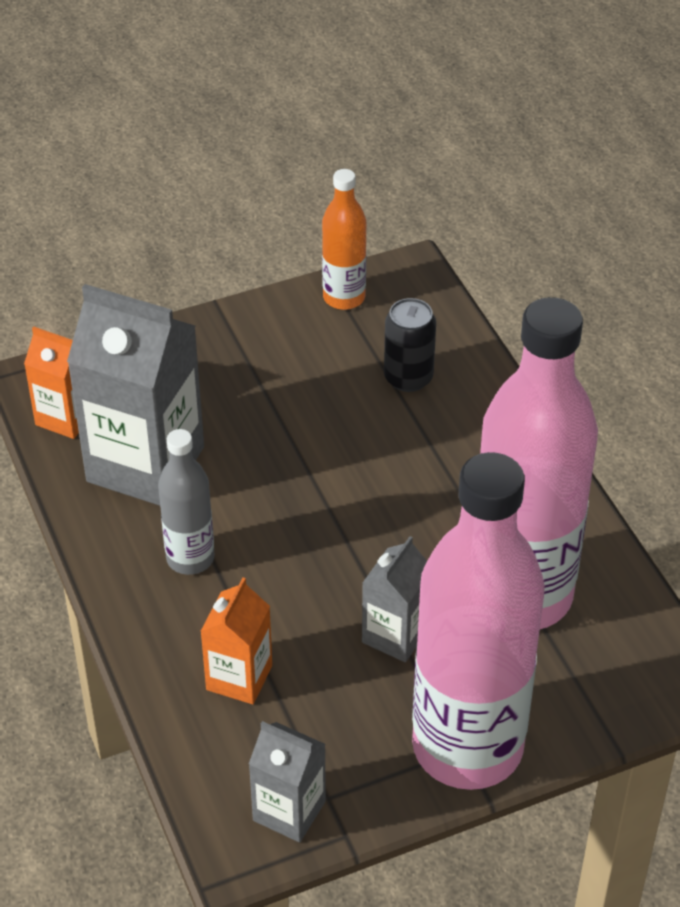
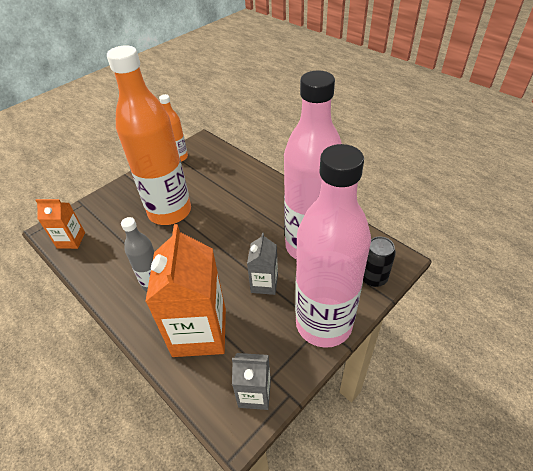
camera: 20 degrees left, 0 degrees up
(145, 464) = (116, 248): grey carton -> none
(239, 677) = (199, 332): orange carton -> orange carton, size x1.91
(275, 422) = (170, 212): none -> orange bottle
(408, 378) = (219, 178): black can -> black can (373, 278)

